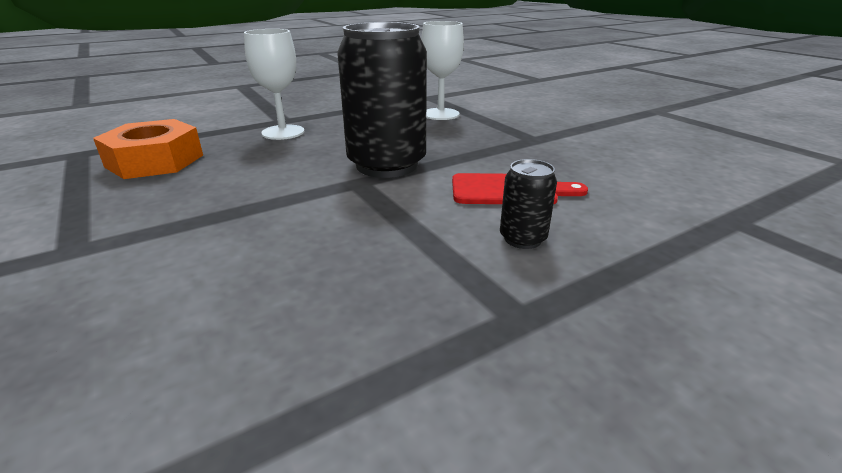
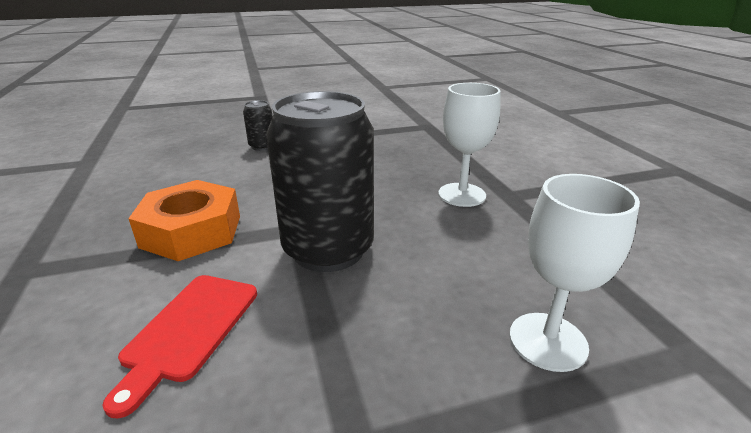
camera: 105 degrees right, 0 degrees up
(155, 161) = (400, 148): orange nut -> orange nut (192, 231)
(522, 239) = (92, 305): black can -> black can (262, 146)

